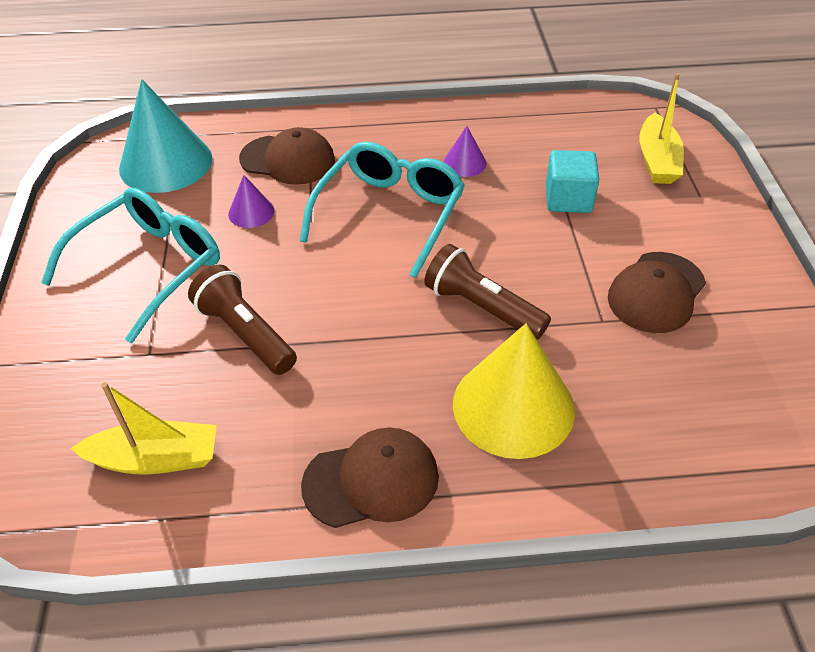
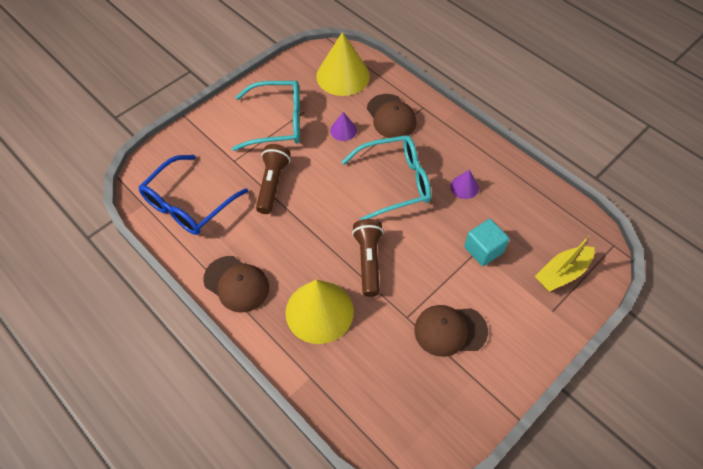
camera: 50 degrees right, 10 degrees up
(156, 459) = (188, 204): yellow boat -> blue glasses
(166, 163) = (343, 76): turquoise cone -> yellow cone

